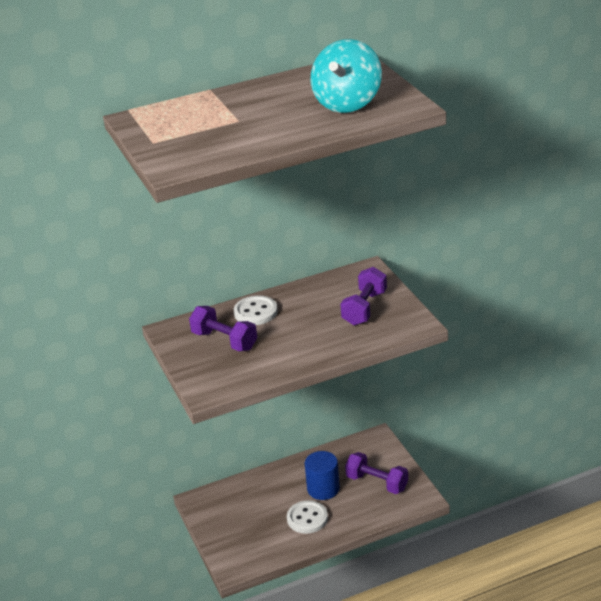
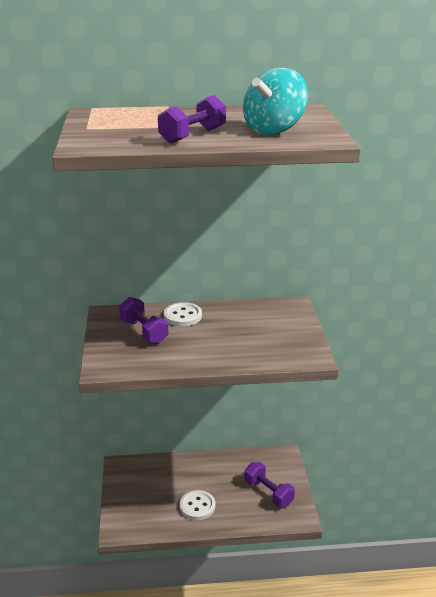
camera: 15 degrees right, 5 degrees down
(323, 489) = (222, 485): blue cylinder -> none
(364, 308) = (274, 334): purple dumbbell -> purple dumbbell (193, 135)

